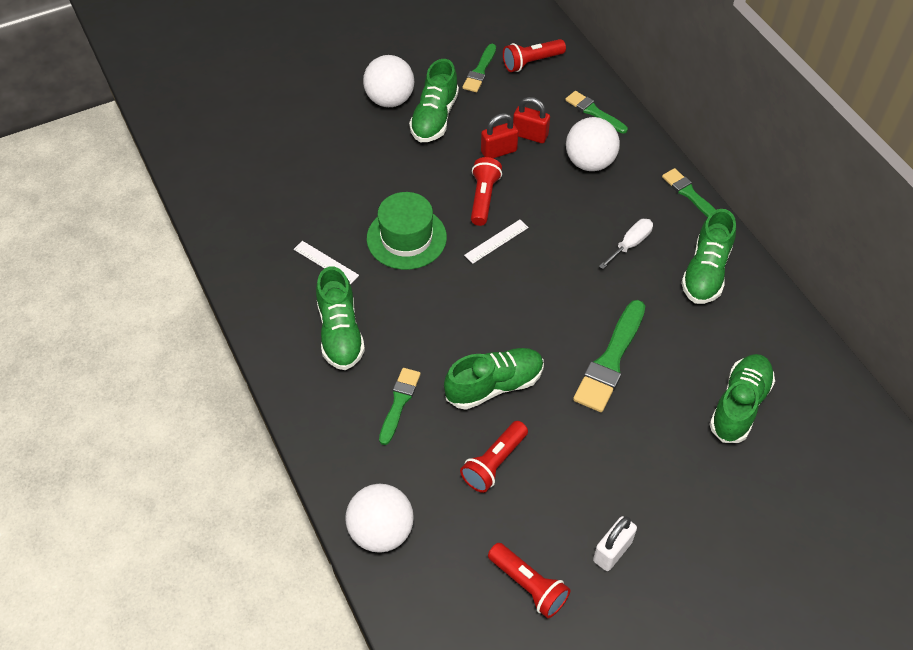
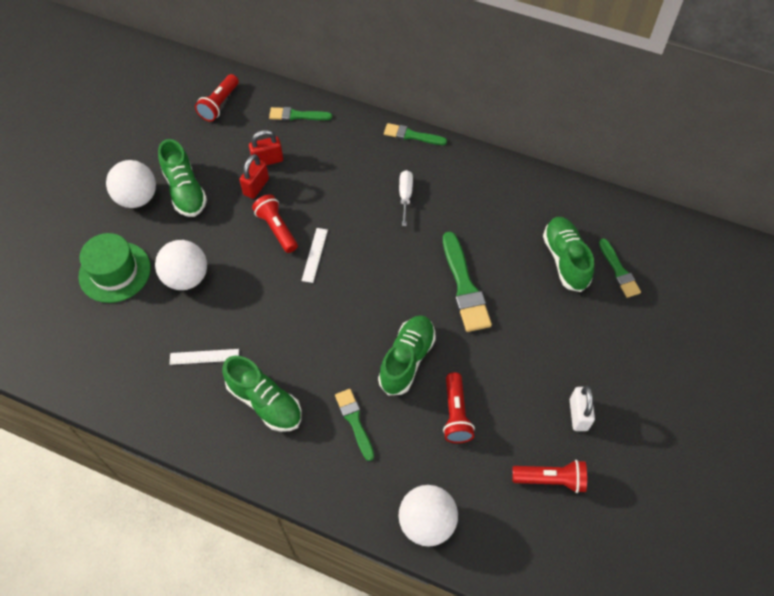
camera: 40 degrees left, 5 degrees up
(406, 238) = (248, 296): green hat -> green hat (115, 272)
(480, 71) = (187, 134): green brush -> green brush (619, 271)
(589, 162) = (327, 154): white ball -> white ball (186, 278)
(706, 272) = (468, 183): green shoe -> none

